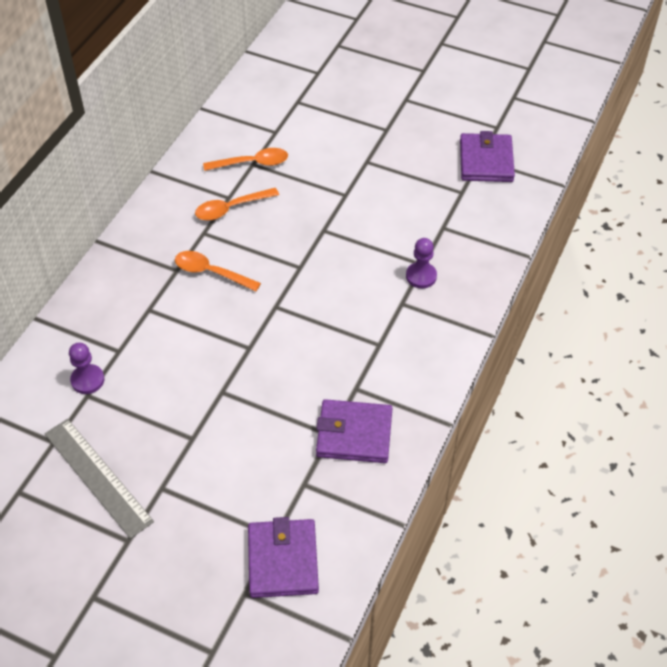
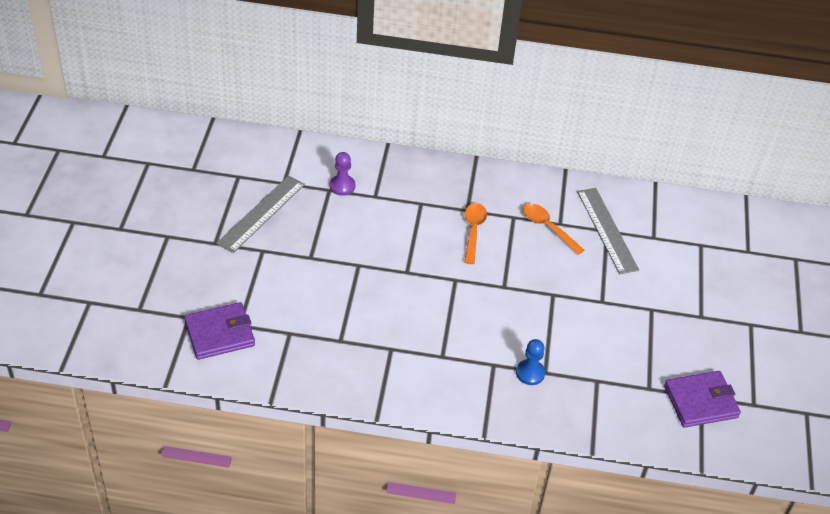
camera: 70 degrees right, 5 degrees down
(252, 163) = (607, 230): orange spoon -> grey ruler
(354, 434) = (345, 356): purple wallet -> none
(421, 276) = (530, 373): purple pawn -> blue pawn

